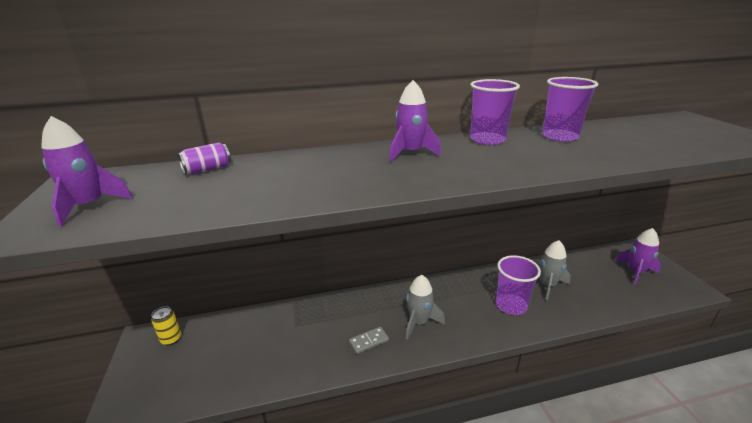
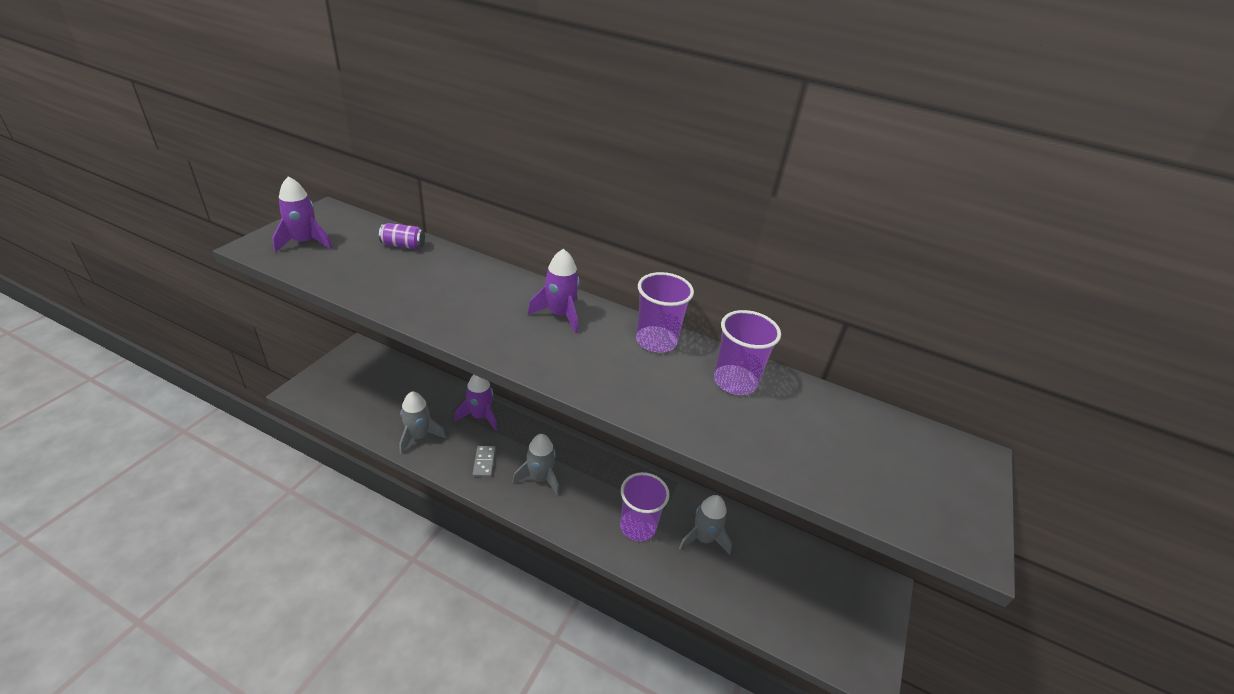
camera: 35 degrees right, 10 degrees up
(171, 339) = (370, 362): yellow can -> none
(292, 362) = (419, 436): none -> grey rocket
(369, 341) = (484, 462): grey domino -> grey domino turned 75 degrees clockwise
(635, 272) = (829, 604): purple rocket -> purple rocket (480, 416)

